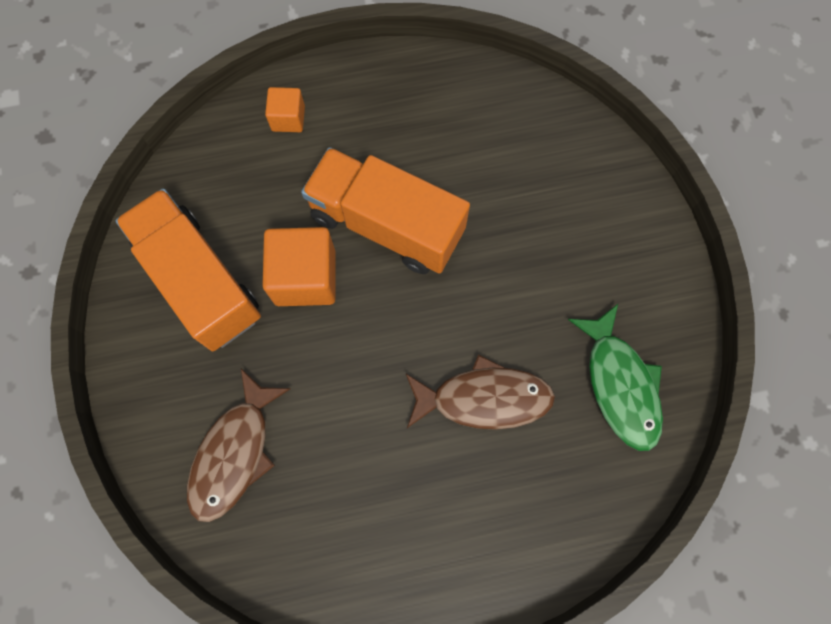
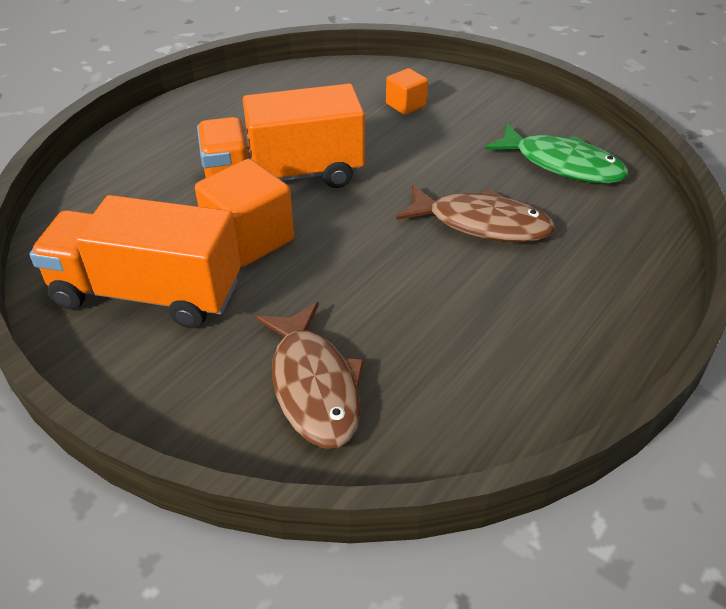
camera: 40 degrees left, 30 degrees down
(288, 118) = (129, 163): orange cube -> orange cube (406, 105)
(484, 398) = (482, 223): brown fish -> brown fish turned 60 degrees clockwise

